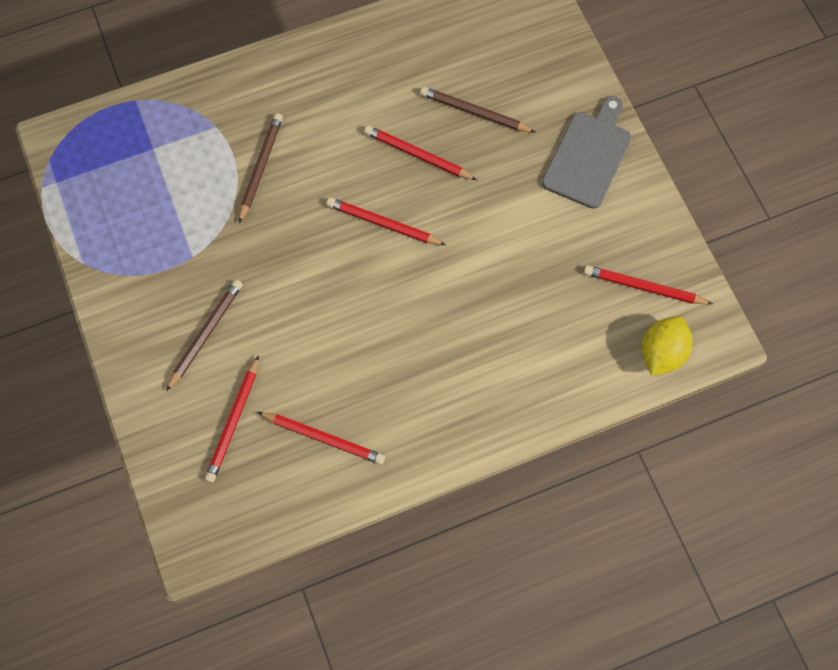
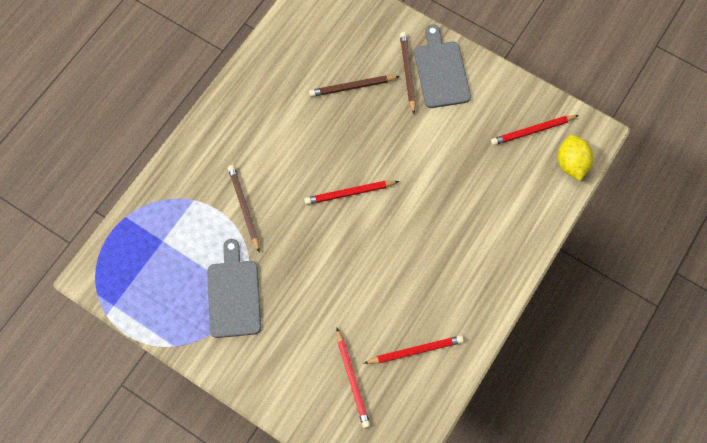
camera: 35 degrees left, 0 degrees up
(181, 250) = (233, 294): none -> grey cutting board
(206, 334) = (291, 337): brown pencil -> brown pencil (407, 72)
(417, 155) = (337, 136): red pencil -> none

